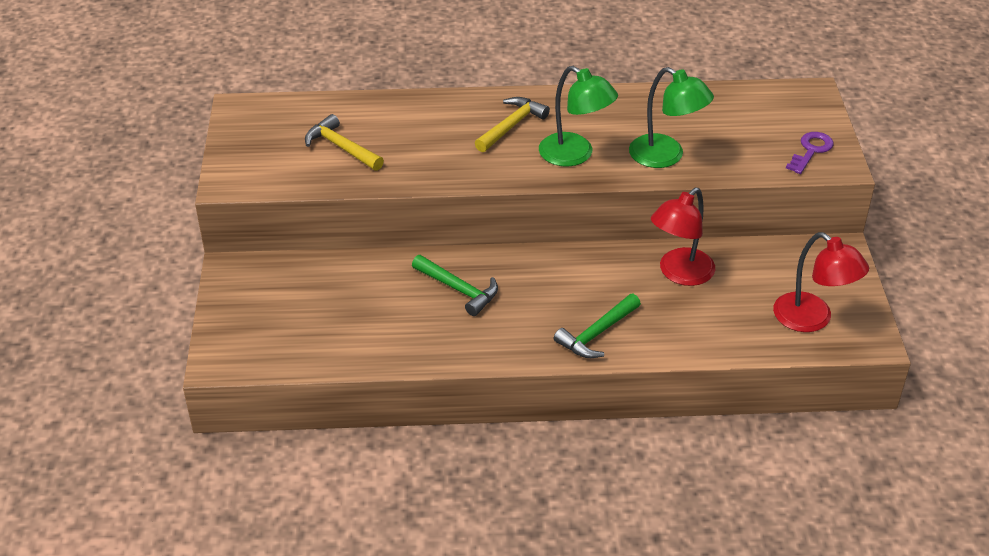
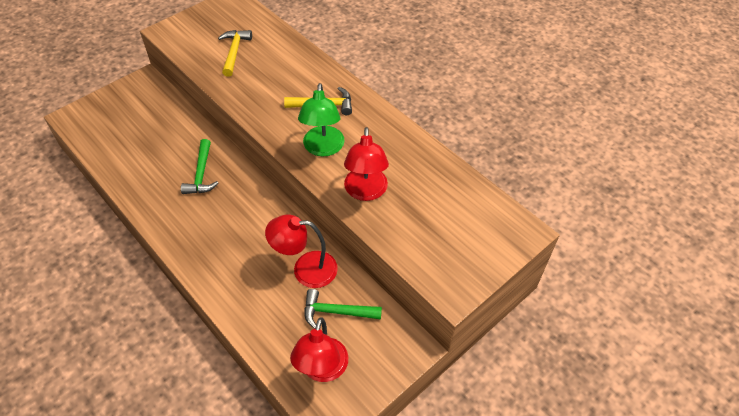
camera: 50 degrees right, 10 degrees up
(597, 334) = (213, 259): green hammer -> green hammer (336, 312)
(666, 156) = (365, 192): green lamp -> red lamp
(811, 151) = (453, 267): purple key -> none

